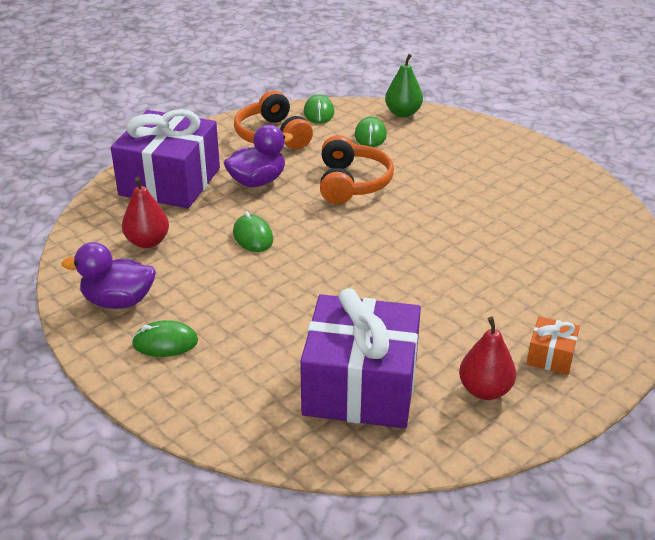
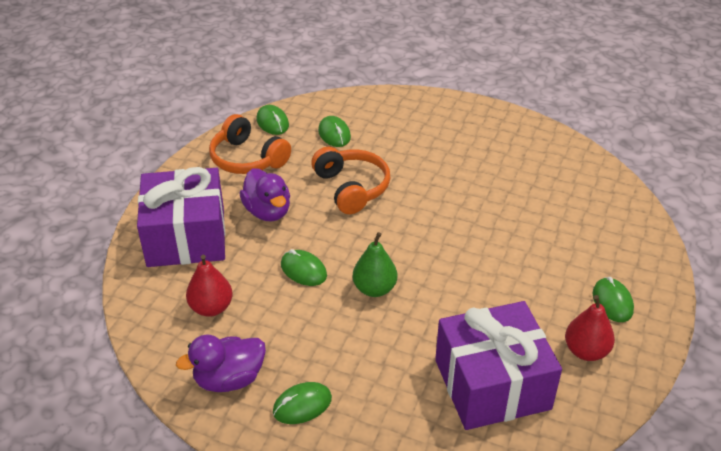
camera: 25 degrees left, 5 degrees up
(257, 181) = (267, 211): purple duck -> purple duck turned 120 degrees clockwise
(403, 113) = (347, 103): green pear -> green pear (374, 289)
(550, 356) = (612, 302): orange gift -> green mouse

